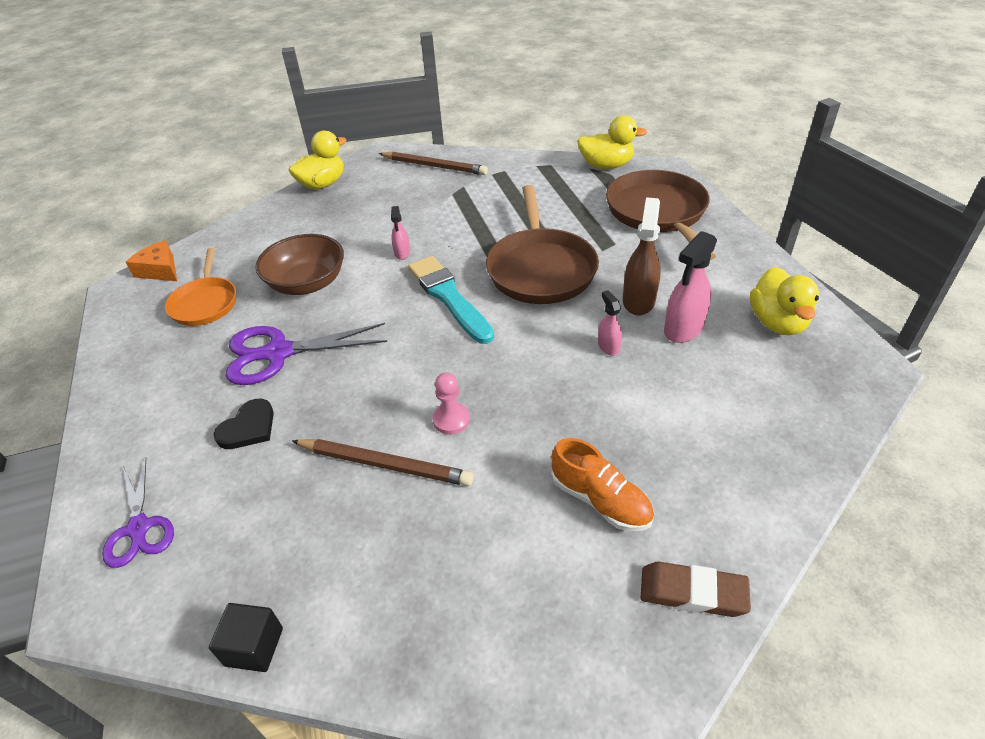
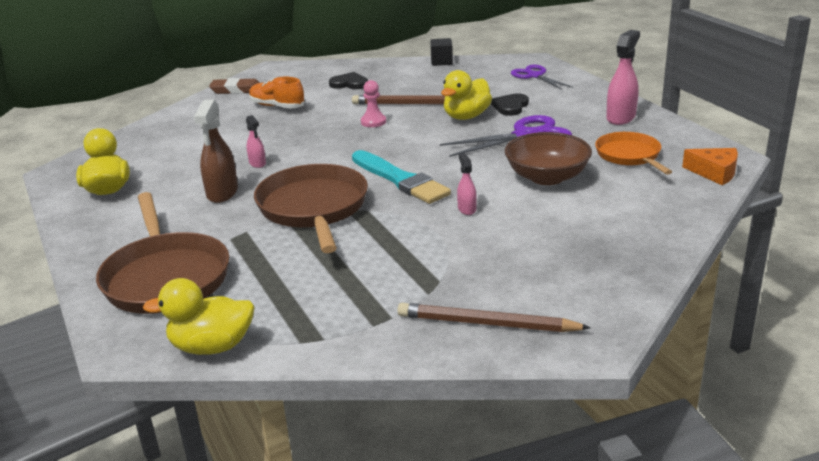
camera: 170 degrees right, 15 degrees down
(322, 184) = (638, 279): yellow duck -> yellow duck (466, 116)
(466, 571) = (349, 84): none -> black heart
(683, 329) = (191, 179): pink spray bottle -> pink spray bottle (621, 117)

